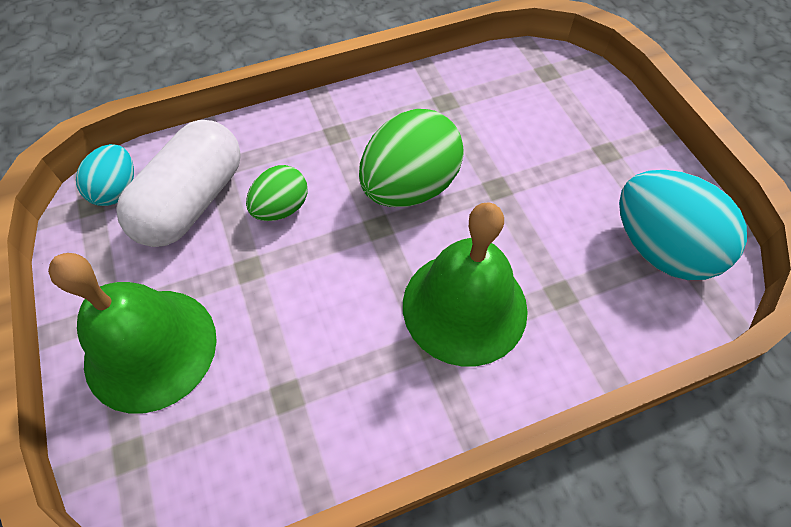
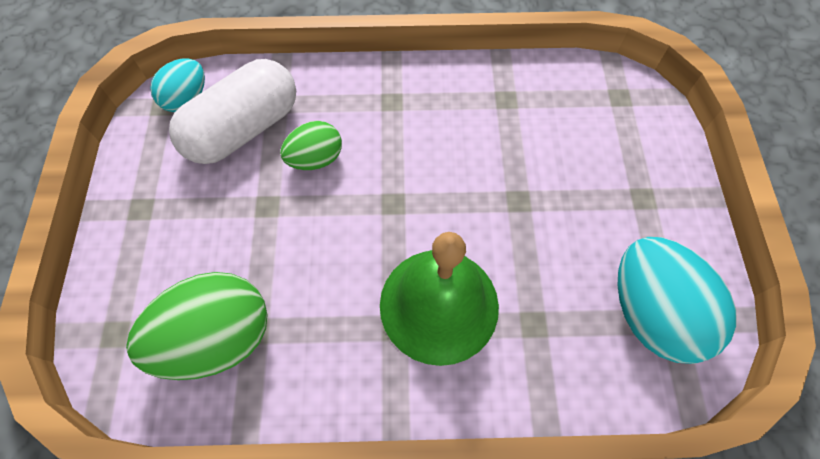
camera: 20 degrees right, 5 degrees up
(150, 348) = (163, 250): green bell -> none
(410, 187) = (437, 174): green egg -> green egg (217, 338)

